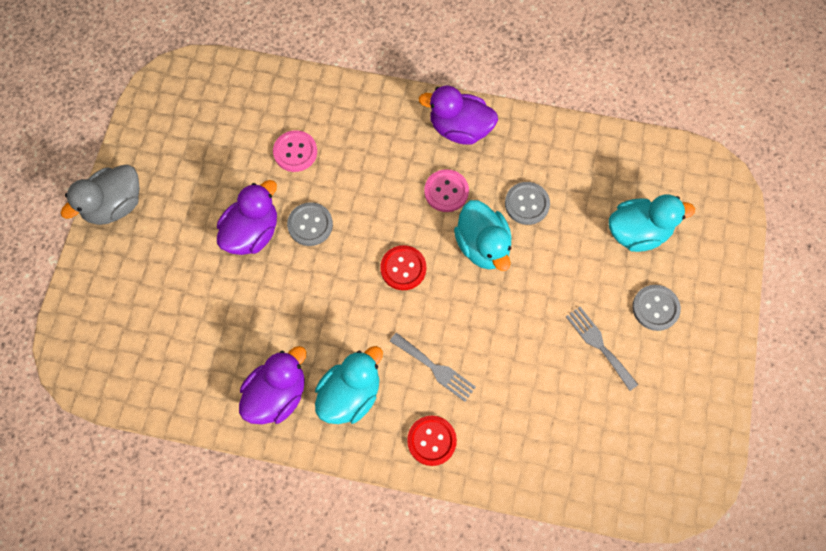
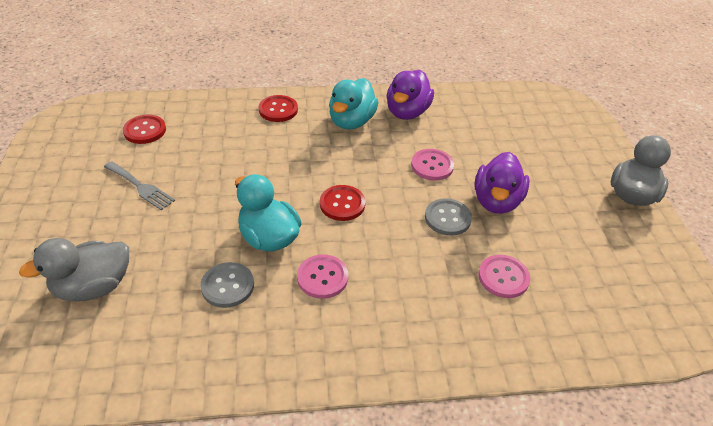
camera: 160 degrees right, 25 degrees down
(291, 297) = (432, 166): none -> pink button
(435, 368) = (288, 146): grey fork -> none
(459, 128) = (328, 350): purple duck -> none
(594, 441) = (145, 130): none -> red button
(638, 232) = (93, 287): turquoise duck -> grey duck
(655, 308) = (80, 224): grey button -> none

